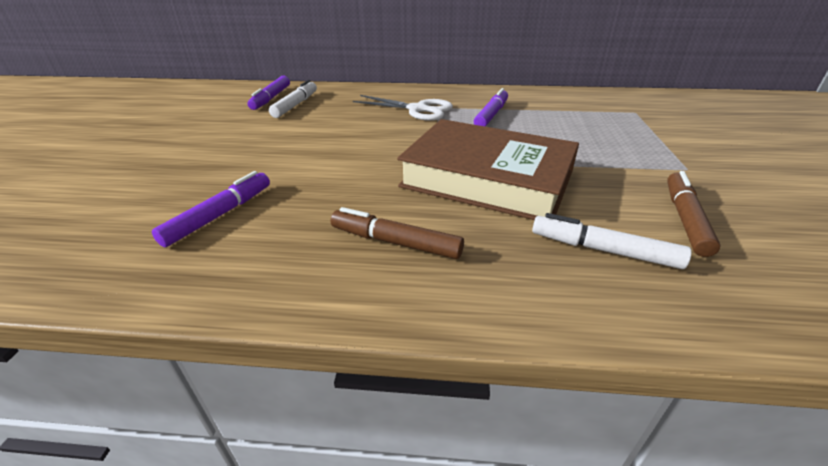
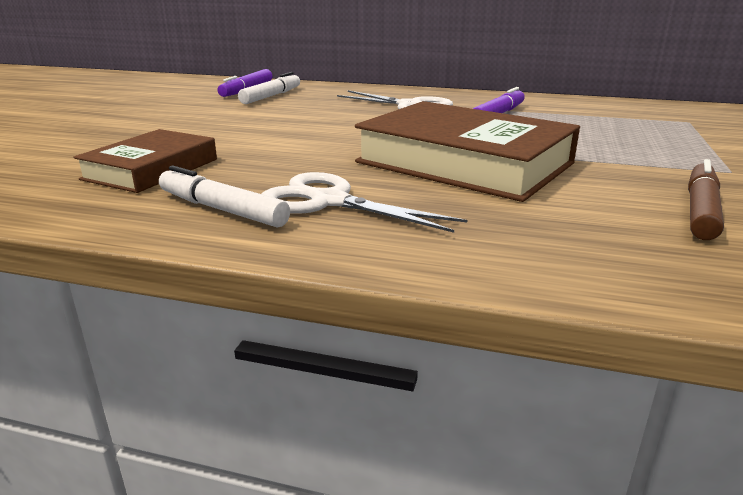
camera: 10 degrees right, 10 degrees down
(219, 215) = (151, 169): purple marker -> brown book
(395, 242) = (330, 201): brown marker -> white scissors
(603, 250) = (577, 226): white marker -> white marker (222, 209)

